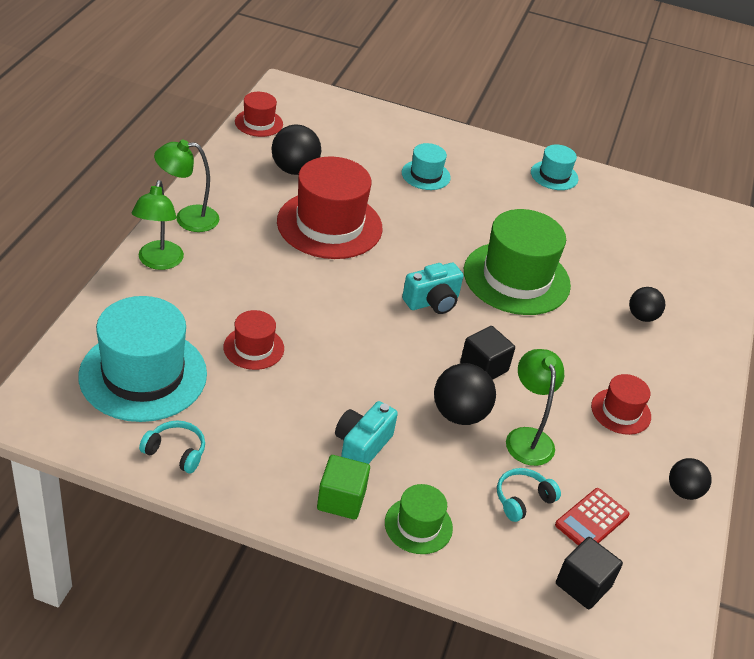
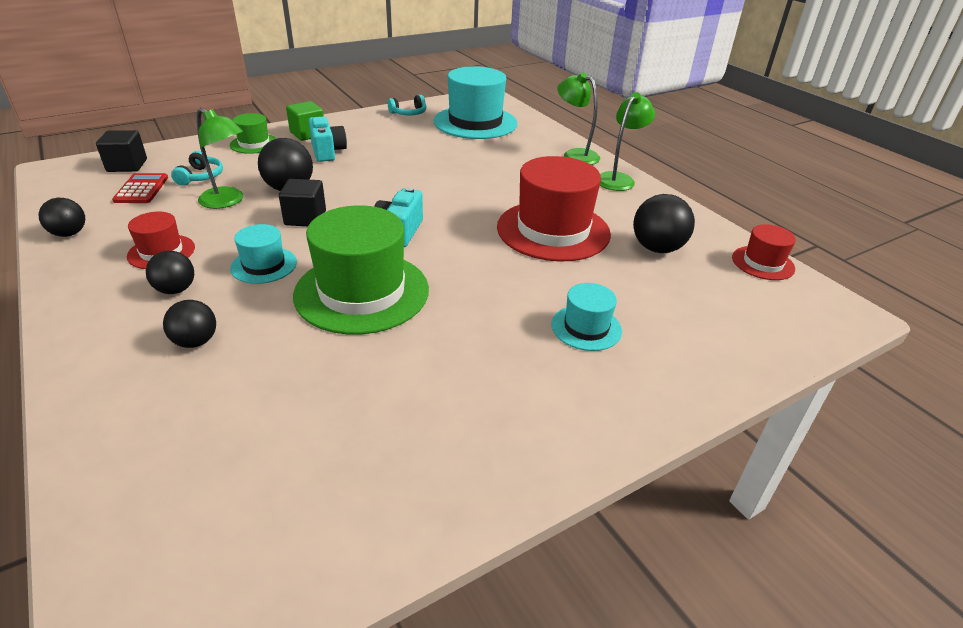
camera: 135 degrees right, 5 degrees down
(253, 348) = (453, 153): red hat -> none
(554, 175) = (488, 457): turquoise hat -> turquoise hat (264, 265)
(631, 365) = (176, 290): none -> black ball

